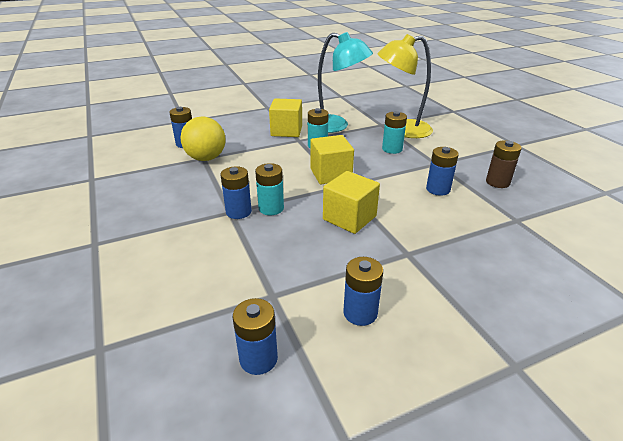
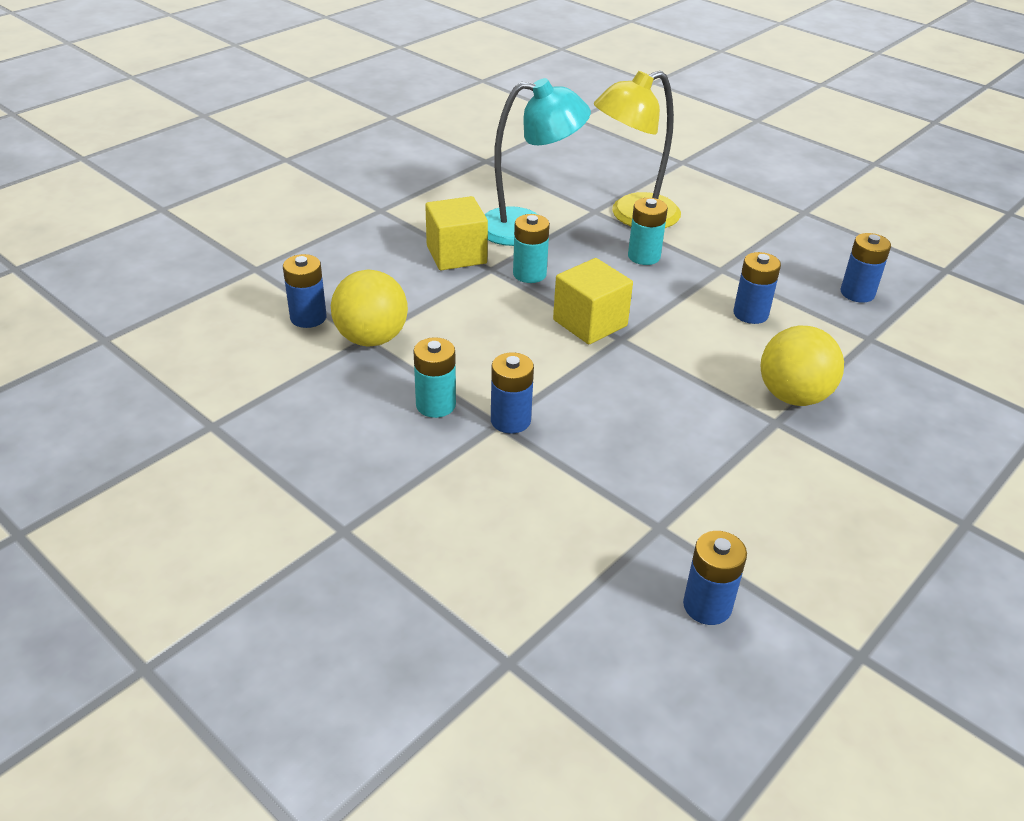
camera: 25 degrees left, 5 degrees up
(271, 208) = (552, 402): turquoise battery -> turquoise battery (435, 405)
(349, 218) = (669, 389): yellow cube -> none
(360, 313) = (776, 515): blue battery -> blue battery (857, 293)
(432, 241) = (793, 396): none -> yellow ball
(497, 182) = (816, 284): brown battery -> none

